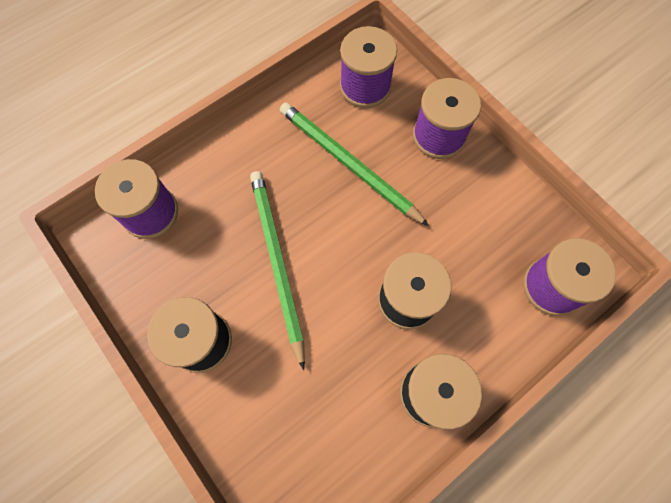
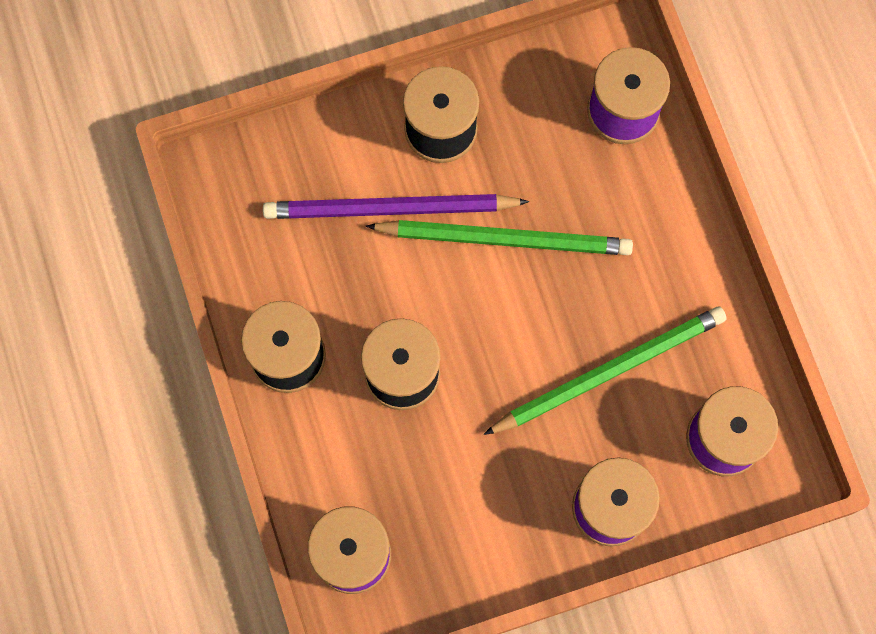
camera: 110 degrees right, 5 degrees up
(281, 357) = (389, 209): none -> purple pencil

